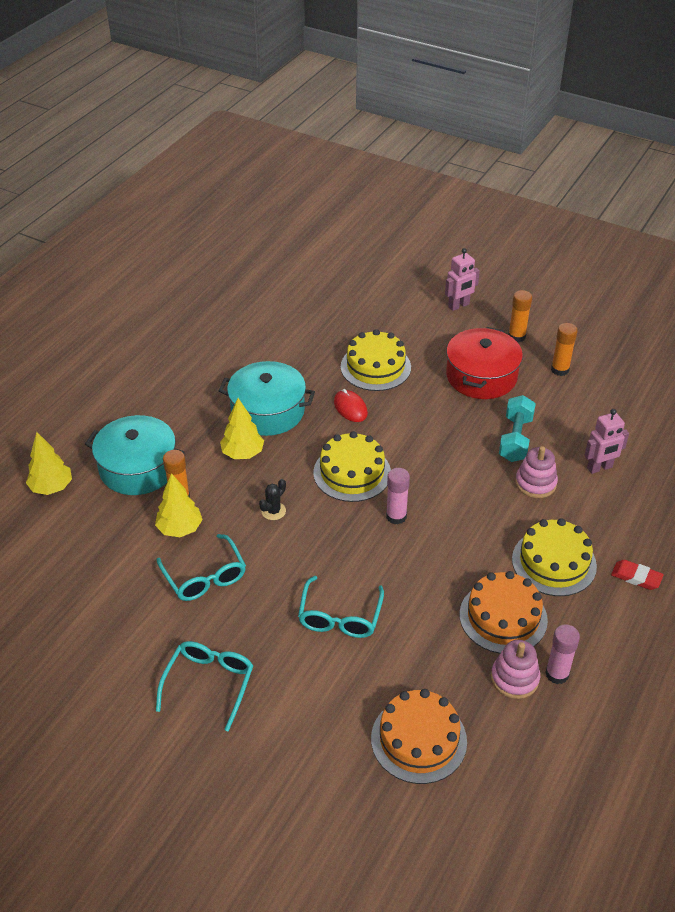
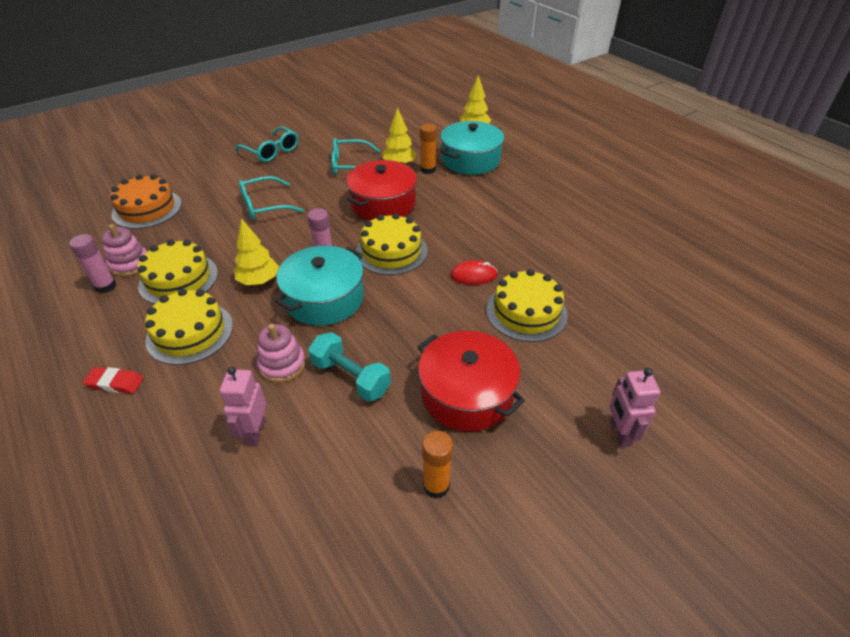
camera: 115 degrees right, 0 degrees up
(243, 453) = (454, 204): yellow tree -> yellow tree (259, 281)
(268, 411) = (497, 228): turquoise pot -> turquoise pot (324, 299)
(273, 511) = (383, 203): black cactus -> red pot
(340, 617) = (264, 206): turquoise glasses -> turquoise glasses turned 60 degrees counterclockwise
(503, 617) = (178, 279): orange cake -> yellow cake
(516, 336) = (527, 469): orange glue stick -> none
(636, 577) = (115, 383): red eraser -> red eraser turned 45 degrees clockwise

